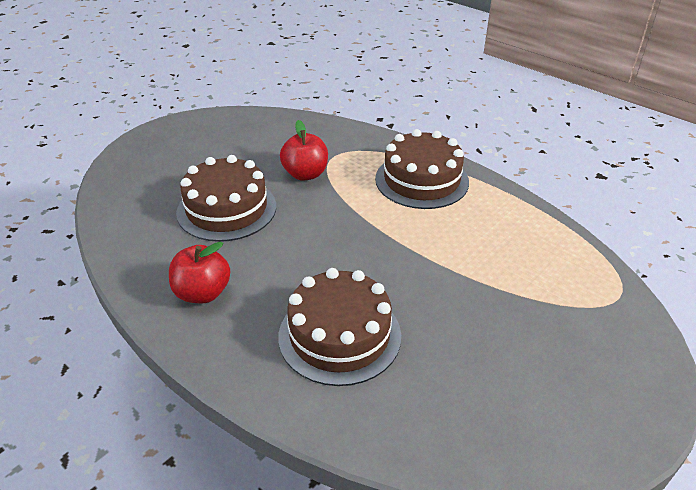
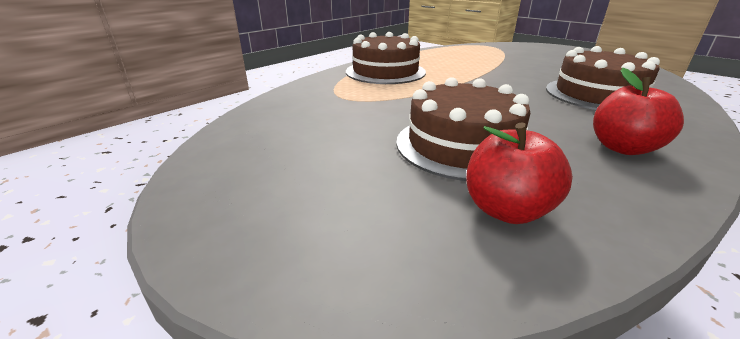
camera: 90 degrees left, 10 degrees down
(305, 174) = (378, 108): red apple -> red apple (506, 210)

